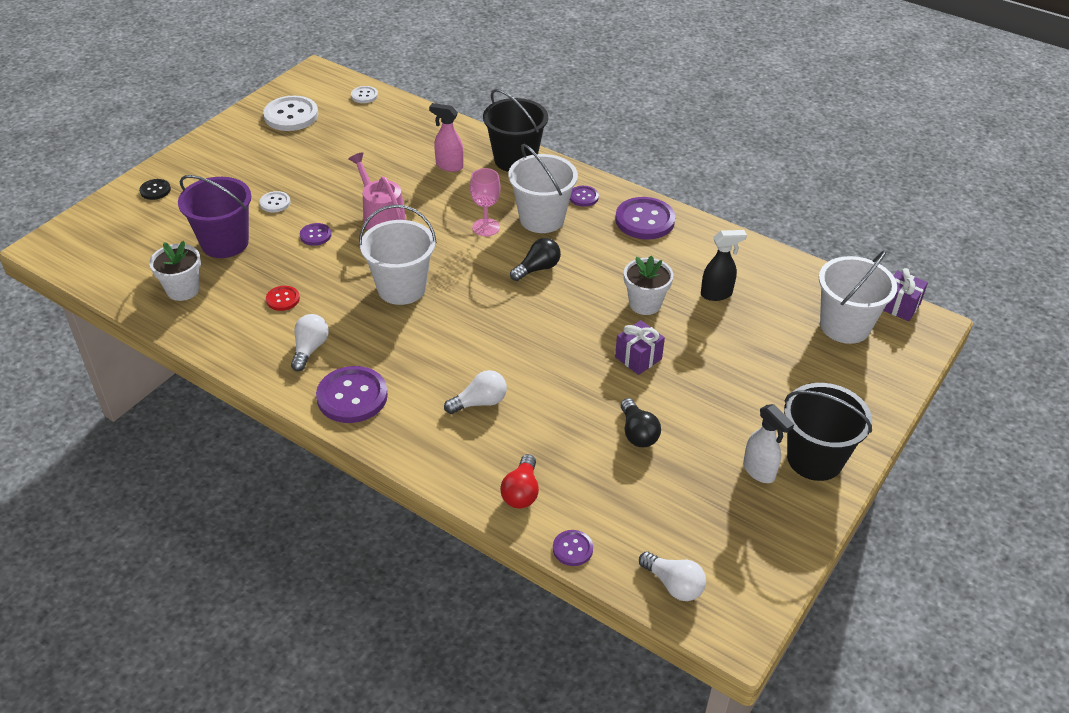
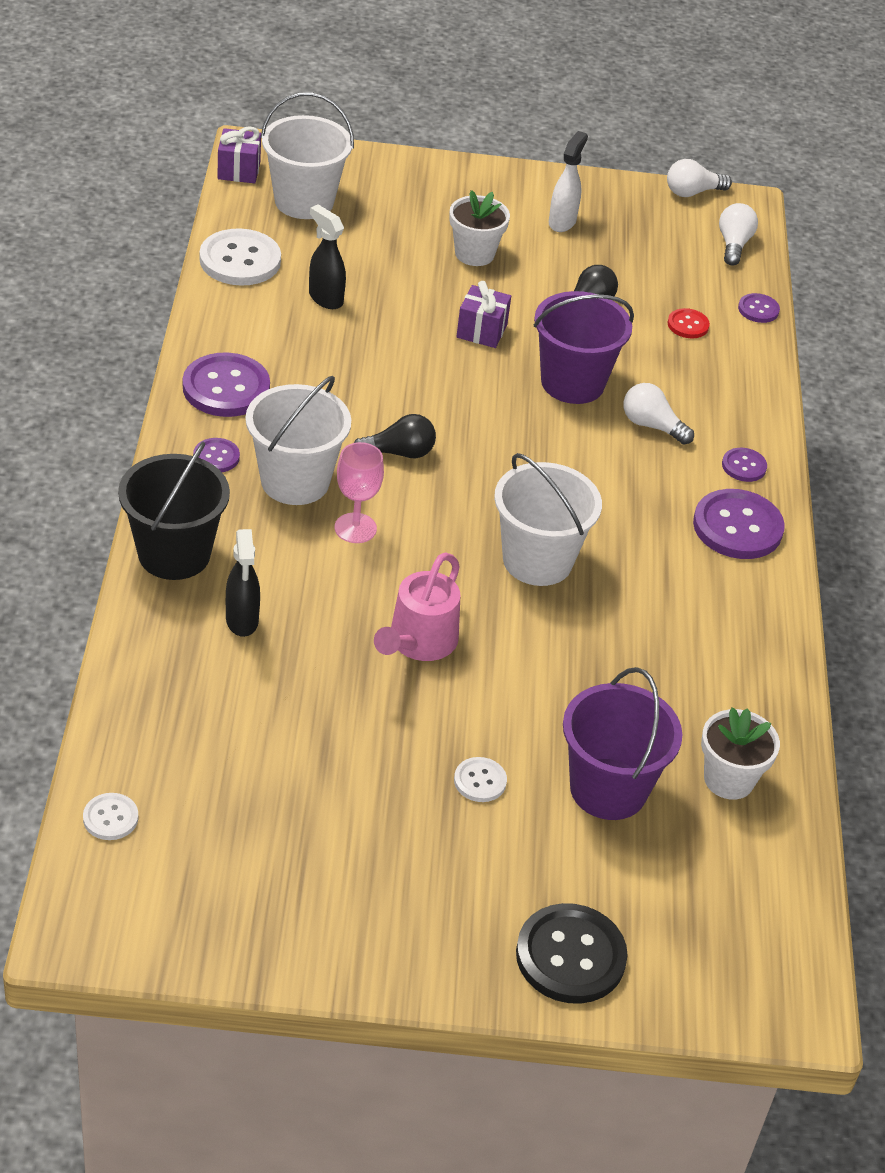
camera: 125 degrees left, 0 degrees up
(155, 190) = (570, 956): black button -> black button, size x1.95
(283, 299) = (654, 665): red button -> red button (688, 325)
(291, 115) = (240, 891): white button -> white button (240, 260)
(310, 349) = (707, 596): white light bulb -> white light bulb (692, 192)
(315, 235) = (511, 696): purple button -> purple button (744, 466)
(449, 166) = (242, 621): pink spray bottle -> black spray bottle
(521, 492) = (731, 359): red light bulb -> none
(537, 268) = (399, 453): black light bulb -> black light bulb turned 150 degrees clockwise
(552, 381) = (572, 383): none -> purple bucket
(645, 304) = (389, 348): white flower pot -> white flower pot (474, 254)
(814, 459) = (515, 193): black bucket -> none

